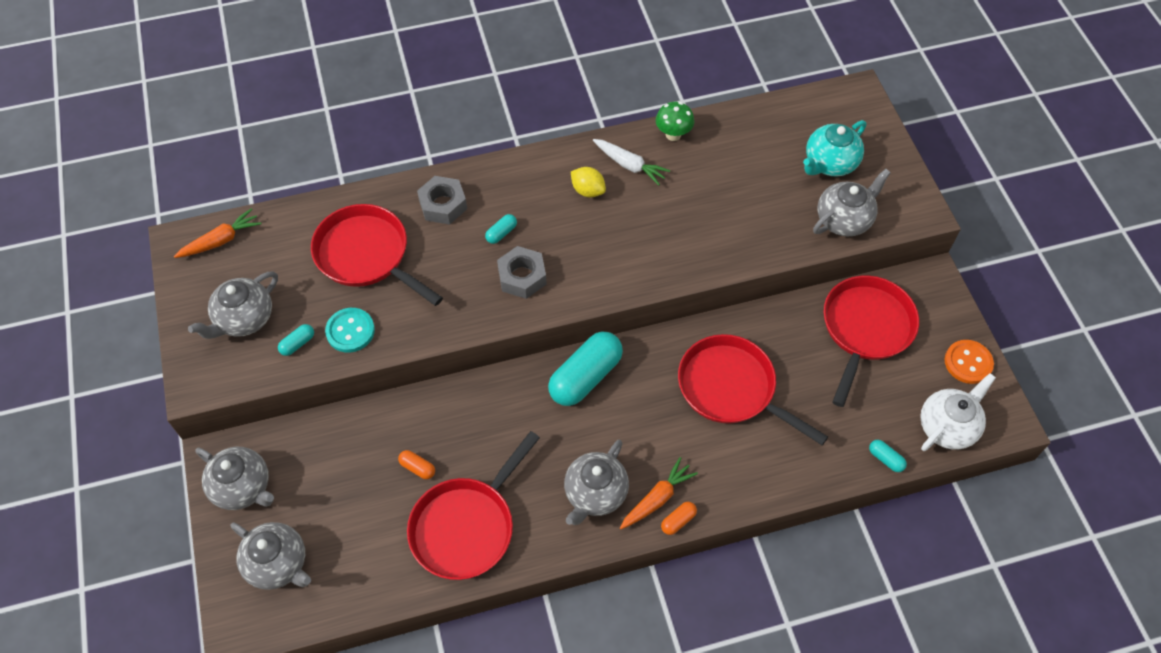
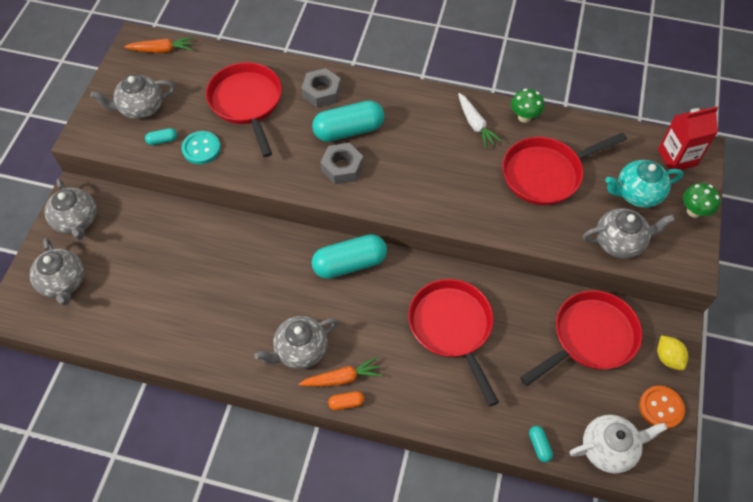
camera: 30 degrees right, 0 degrees up
(417, 467) = (193, 267): orange capsule -> none
(467, 526) = (198, 324): red pan -> red pan (546, 174)
(501, 233) = (348, 130): turquoise capsule -> turquoise capsule, size x2.32
(588, 190) = (431, 129): yellow lemon -> yellow lemon (668, 358)
(843, 109) = (677, 157): none -> red carton
(891, 156) = (694, 211): none -> green mushroom

